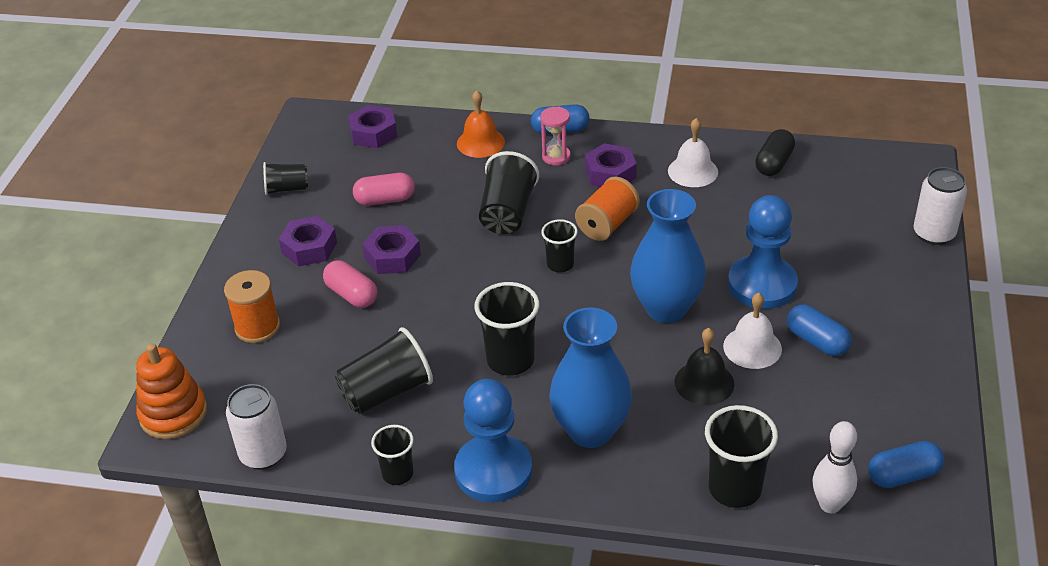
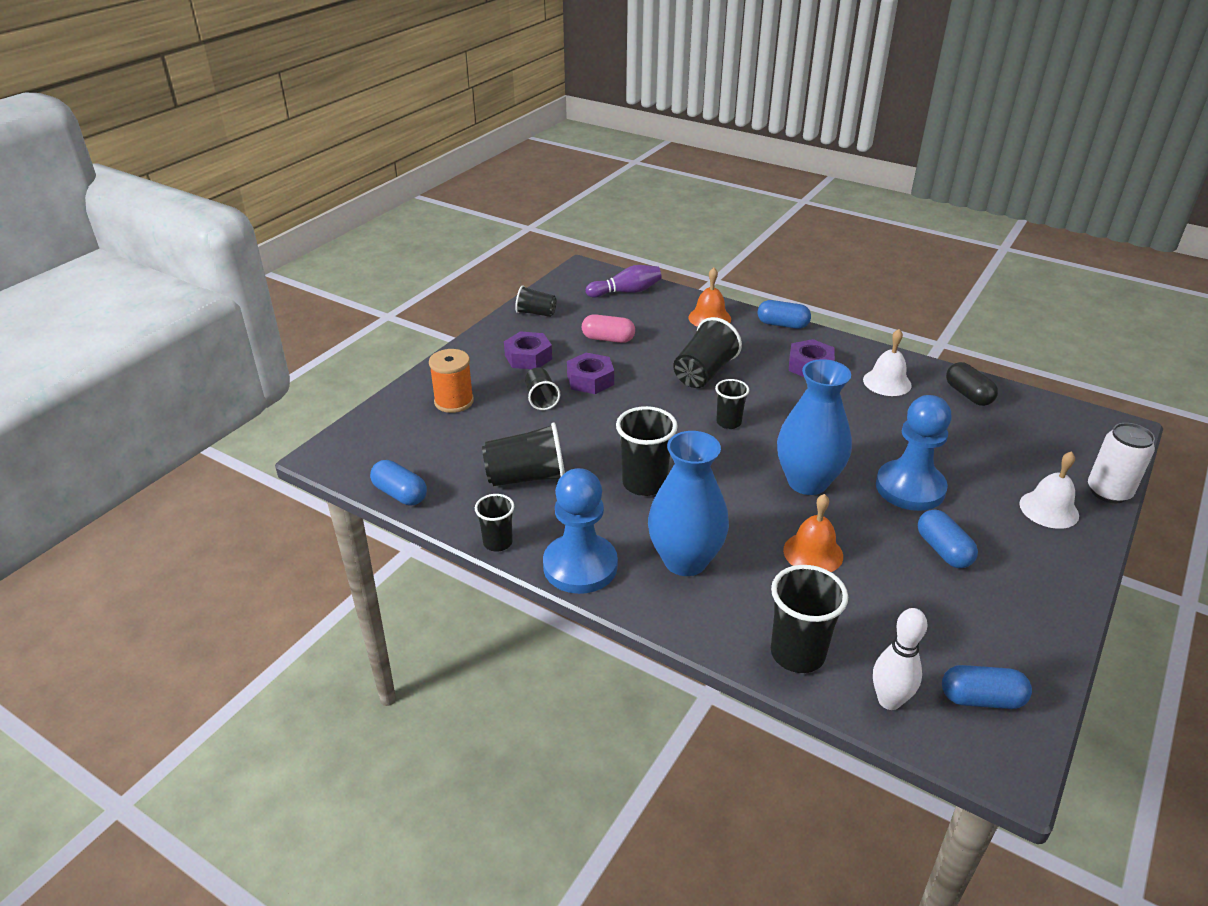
camera: 20 degrees right, 5 degrees down
(173, 414) = (352, 444): orange stacking toy -> none
(263, 454) = (400, 494): white can -> blue capsule
(351, 295) = (541, 398): pink capsule -> black cup
(373, 133) = (626, 292): purple nut -> purple bowling pin
(556, 157) = (768, 343): pink hourglass -> none
(607, 224) = (787, 403): orange spool -> none
(704, 382) = (813, 553): black bell -> orange bell
(752, 347) = (875, 537): white bell -> white bell (1049, 509)
(774, 163) = (968, 395): black capsule -> black capsule turned 75 degrees counterclockwise

